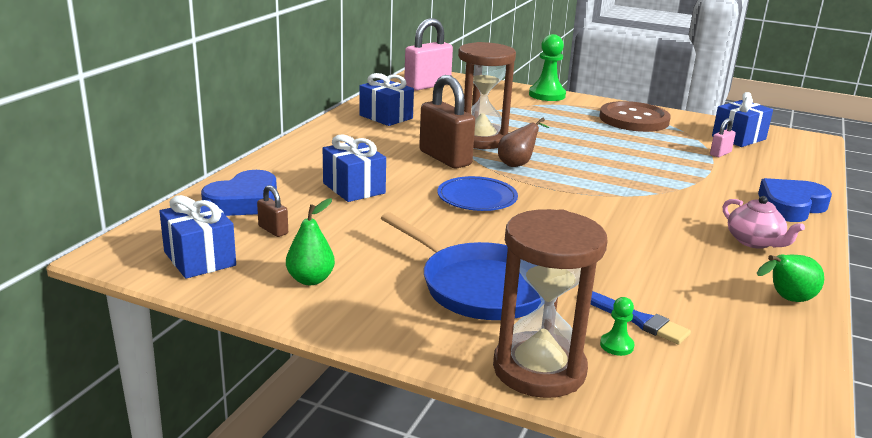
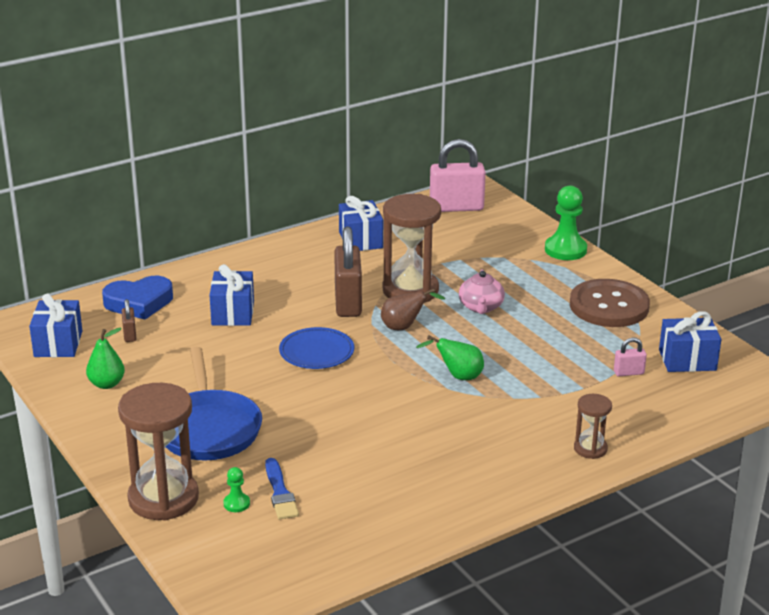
camera: 35 degrees right, 5 degrees up
(754, 242) = (487, 468): pink teapot -> pink teapot (481, 307)
(786, 299) = (421, 521): green pear -> green pear (458, 376)
(790, 206) = (590, 449): blue heart -> brown hourglass

